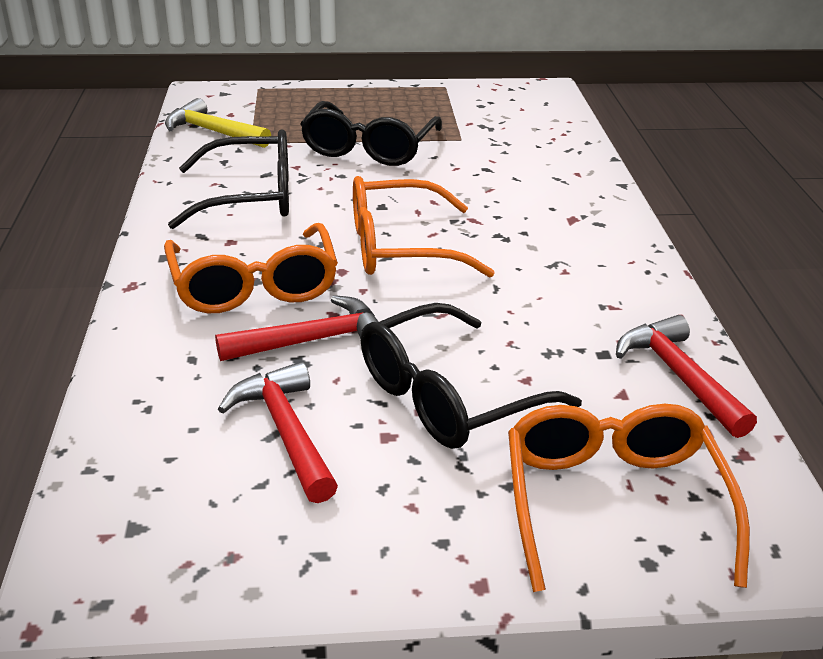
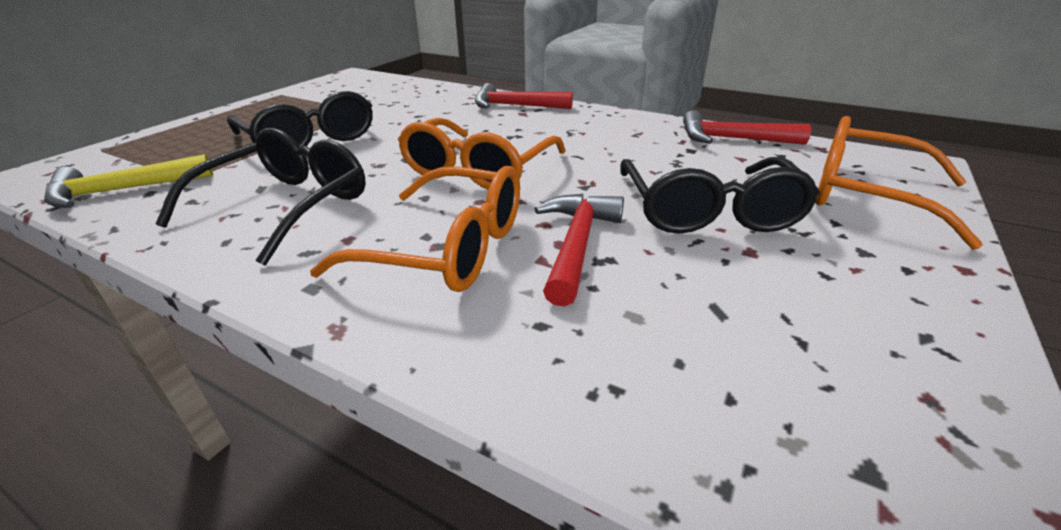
camera: 55 degrees left, 0 degrees up
(286, 432) = (718, 301): red hammer -> red hammer (515, 106)

